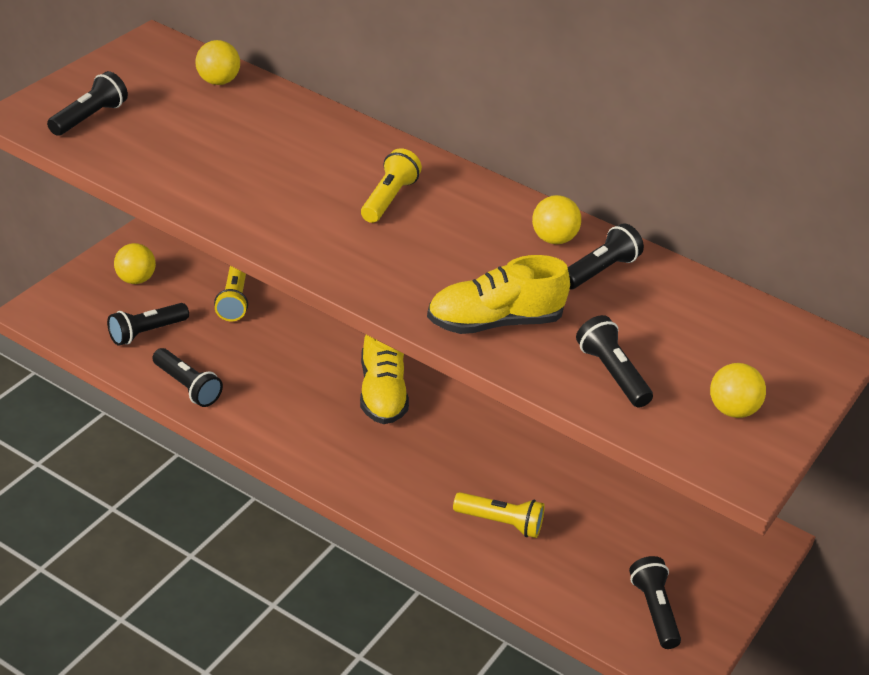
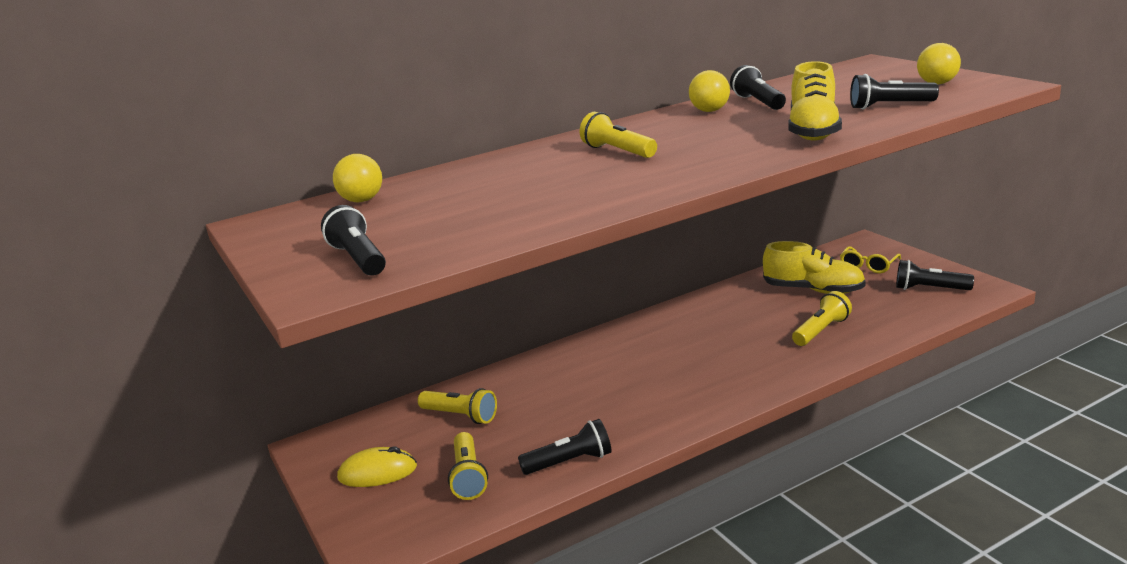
camera: 55 degrees left, 15 degrees down
(135, 279) = (377, 472): yellow ball -> yellow mouse
(146, 332) = (468, 477): black flashlight -> yellow flashlight
(381, 392) = (639, 358): yellow shoe -> yellow shoe (813, 290)
(693, 548) = (868, 266): none -> yellow glasses

